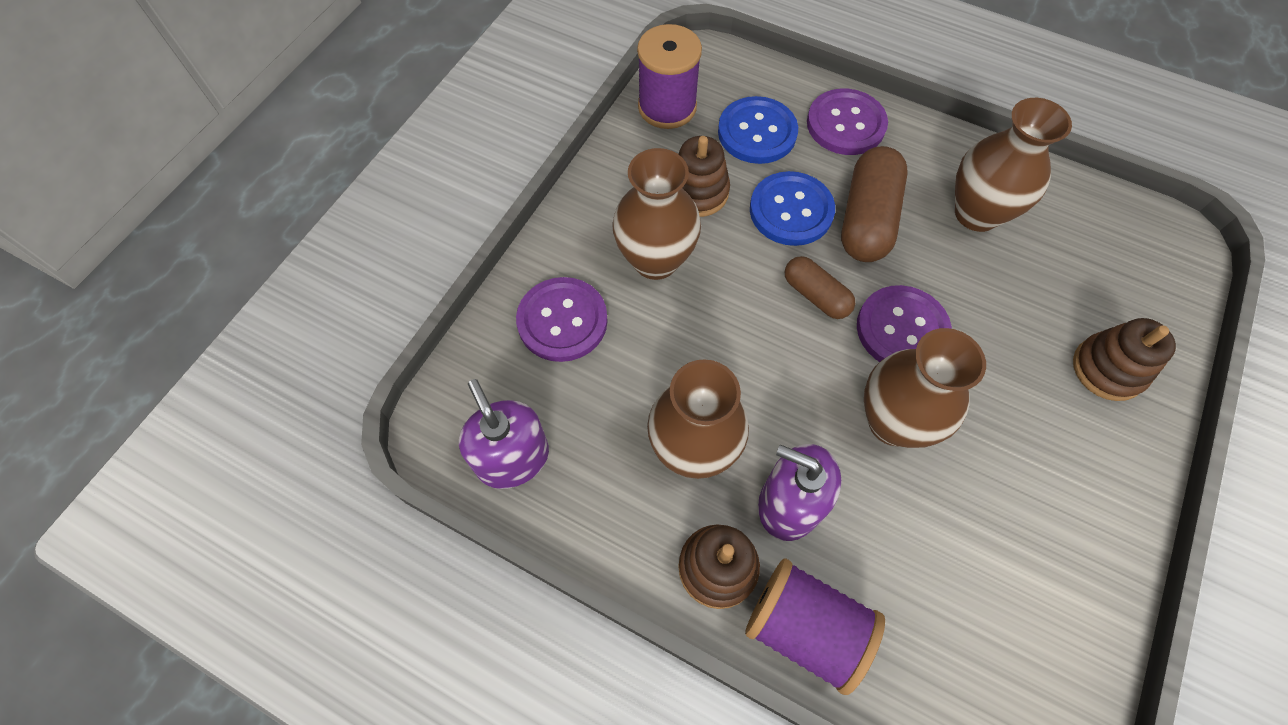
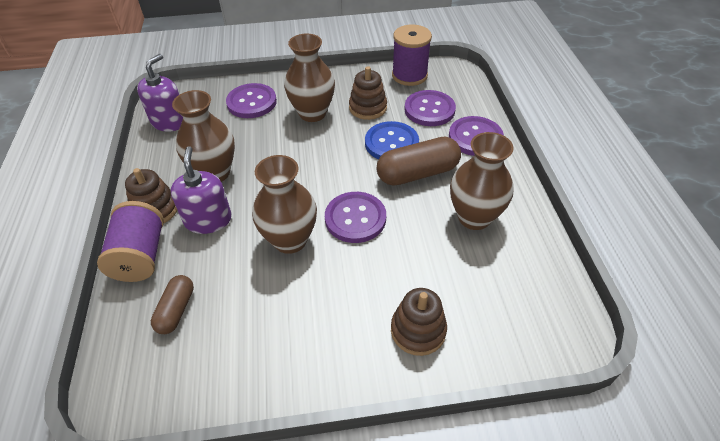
camera: 55 degrees right, 15 degrees down
(757, 132) = (429, 110): blue button -> purple button
(815, 295) = (345, 175): brown capsule -> brown capsule (176, 310)

